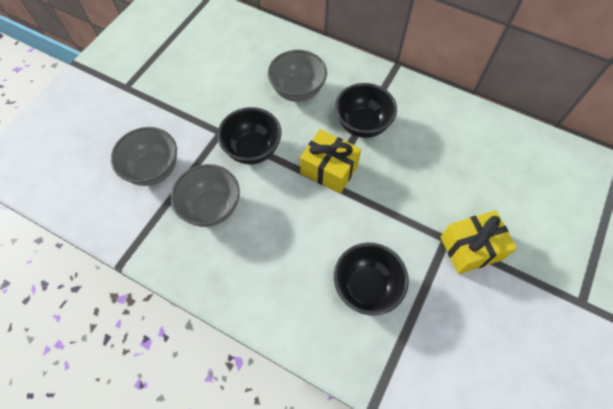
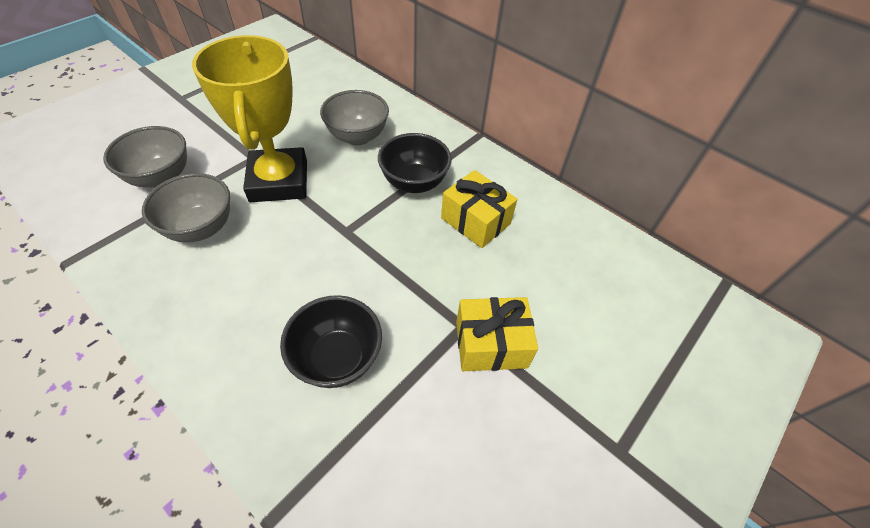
camera: 10 degrees right, 10 degrees down
(252, 150) = (279, 181): black bowl -> yellow trophy
(329, 169) = (355, 218): yellow gift -> yellow gift (475, 221)

